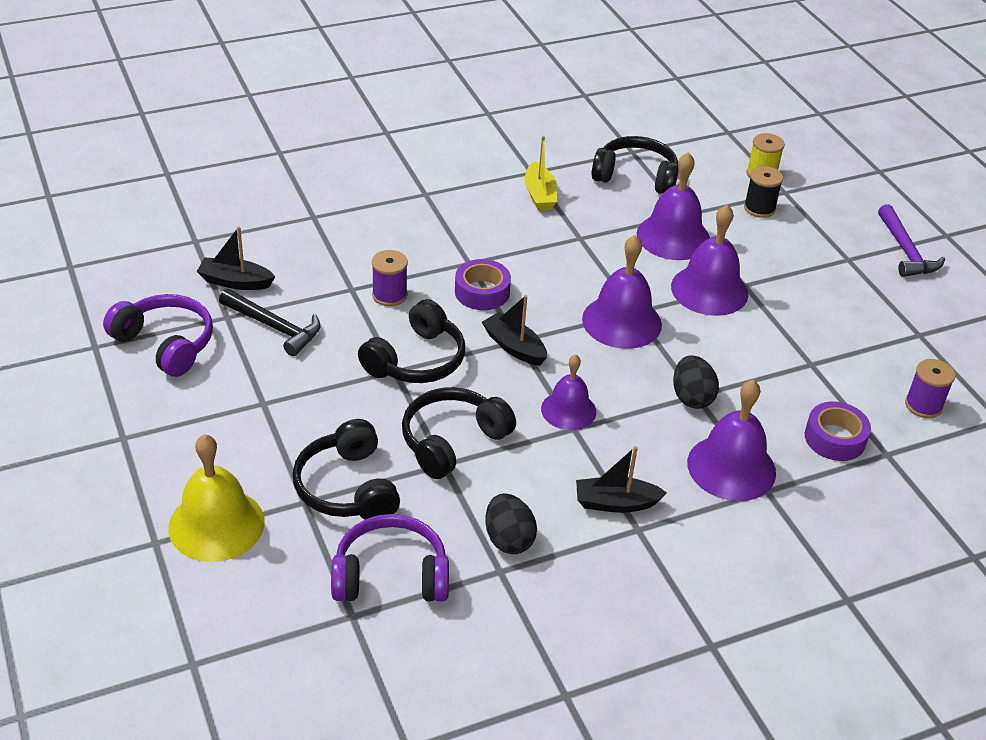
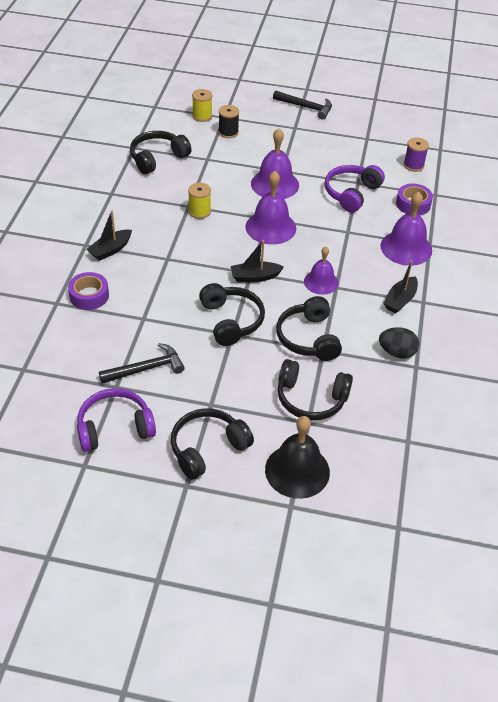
camera: 55 degrees left, 5 degrees up
(192, 430) = (207, 448): none -> black headphones
(216, 524) = (297, 470): yellow bell -> black bell
(235, 282) = (85, 368): black boat -> black boat (110, 250)
(389, 295) = (164, 305): purple spool -> none
(391, 575) = (390, 411): purple headphones -> purple headphones (351, 193)
(482, 292) = (198, 266): purple tape -> purple tape (89, 296)
(539, 195) = (135, 201): yellow boat -> none
(580, 251) = (199, 212): none -> yellow spool
(673, 237) = (221, 173): purple bell -> none
(692, 397) = (348, 234): black egg -> none
(905, 251) = (306, 107): purple hammer -> black hammer

